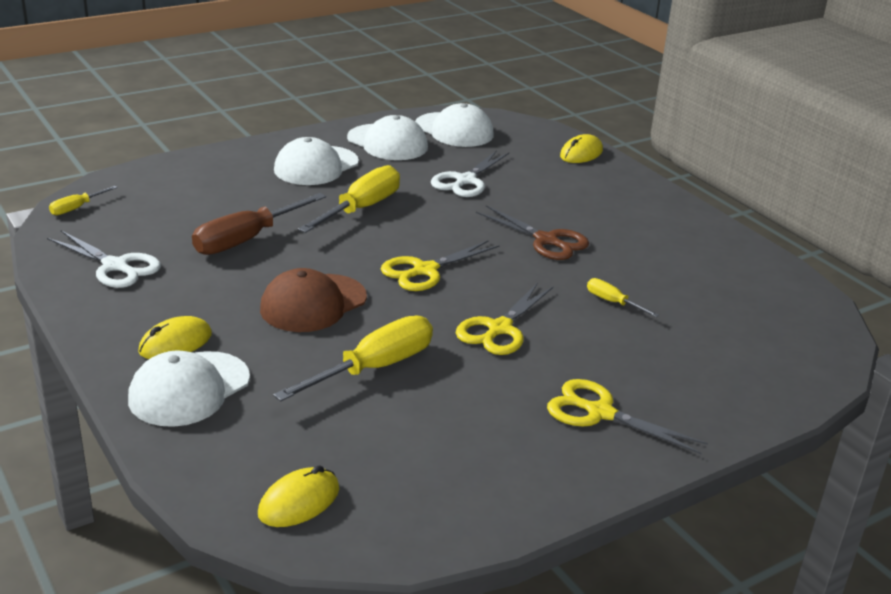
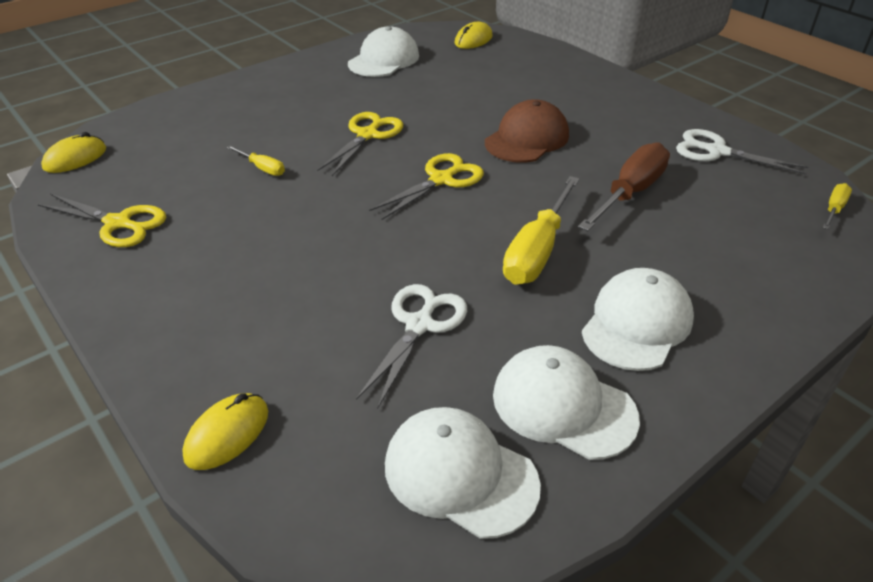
camera: 175 degrees right, 10 degrees up
(175, 343) = (607, 101): yellow mouse -> yellow mouse (75, 158)
(189, 389) = (572, 78): white cap -> white cap (384, 60)
(374, 368) = (458, 100): yellow screwdriver -> none
(546, 240) = (316, 232): brown scissors -> none
(600, 413) = (298, 90): yellow scissors -> yellow scissors (118, 223)

